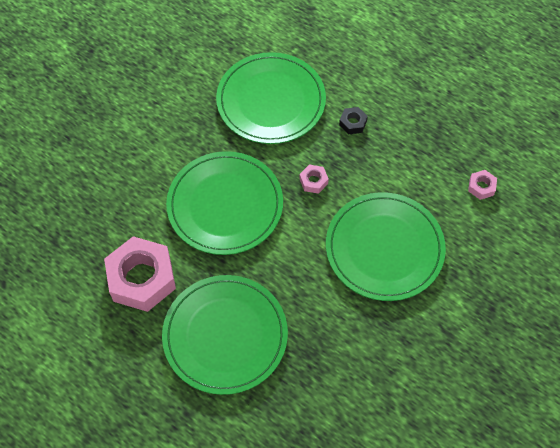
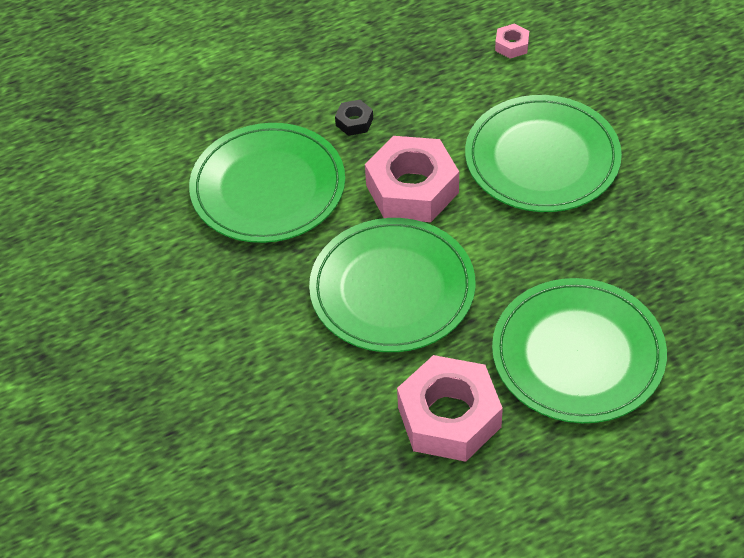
camera: 60 degrees left, 10 degrees down
(313, 181) = (412, 189): pink nut -> pink nut, size x2.33

